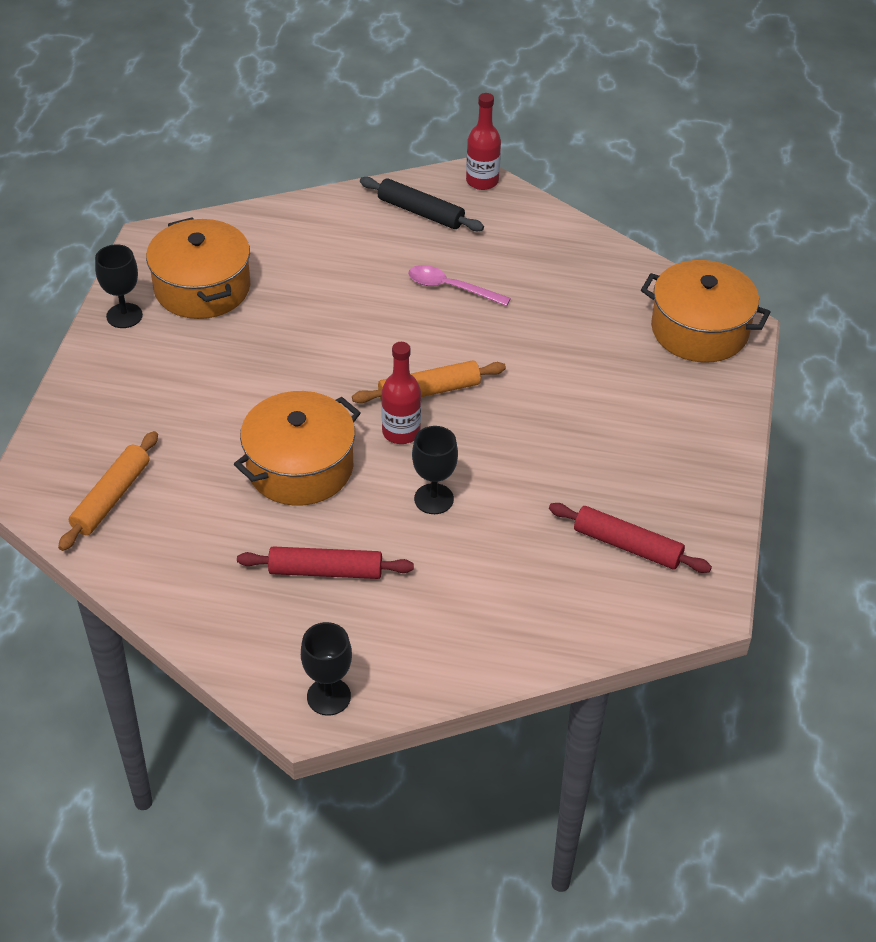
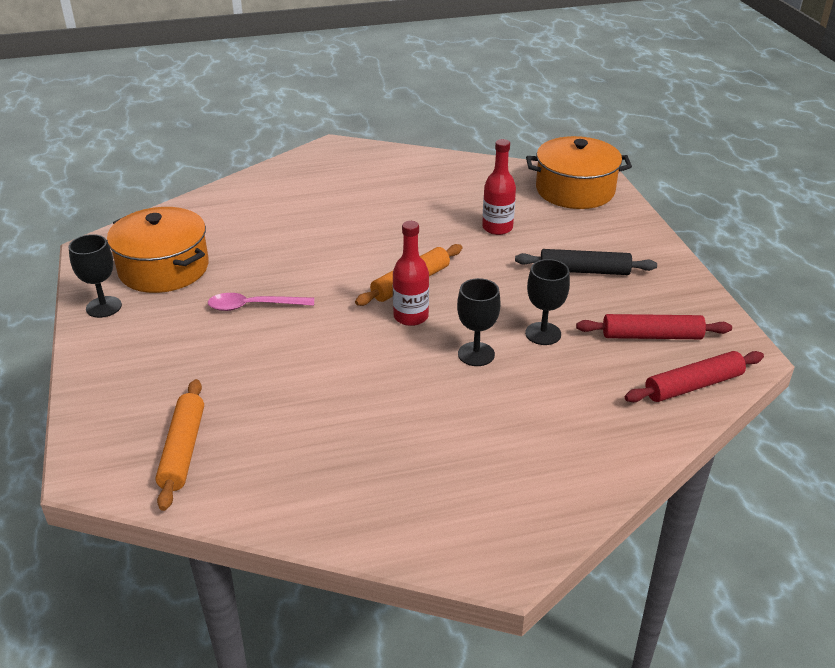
camera: 25 degrees left, 10 degrees down
(300, 467) = (345, 368): orange pot -> none
(325, 571) = (428, 439): red rolling pin -> red rolling pin (693, 385)
(328, 696) = (513, 541): black goblet -> black goblet (543, 333)
(420, 212) = (312, 175): black rolling pin -> black rolling pin (584, 271)
(451, 288) = (373, 214): pink spoon -> pink spoon (253, 306)
(482, 181) = (344, 147): red bottle -> red bottle (497, 228)

